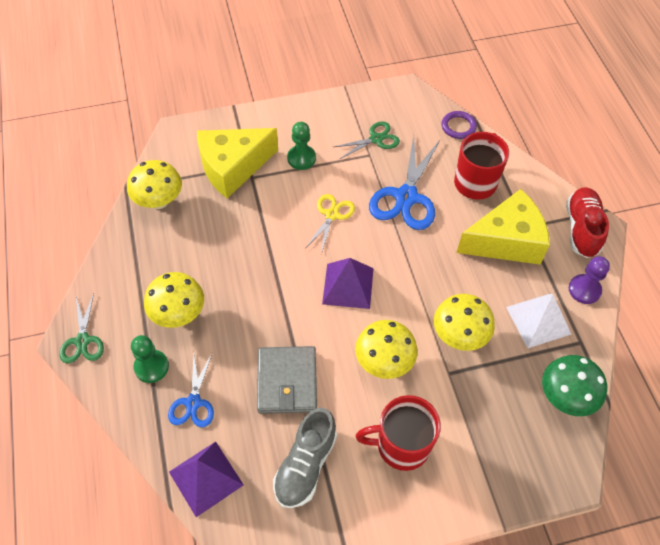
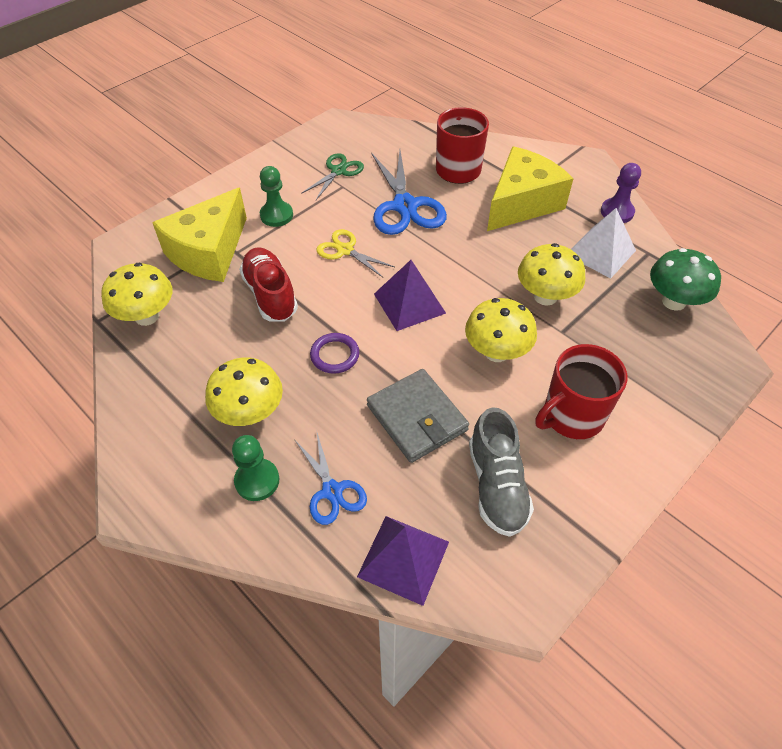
camera: 30 degrees left, 5 degrees down
(82, 341) = (152, 497): green scissors -> none
(332, 215) = (345, 250): yellow scissors -> yellow scissors turned 45 degrees counterclockwise
(458, 127) = (407, 133): purple ring -> purple ring (335, 355)
(582, 229) = (575, 168): red shoe -> red shoe (270, 295)

